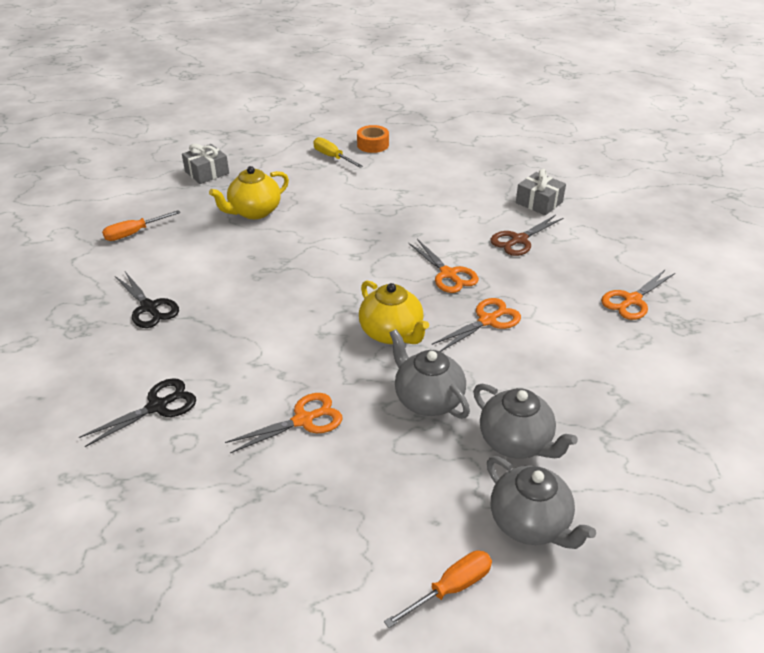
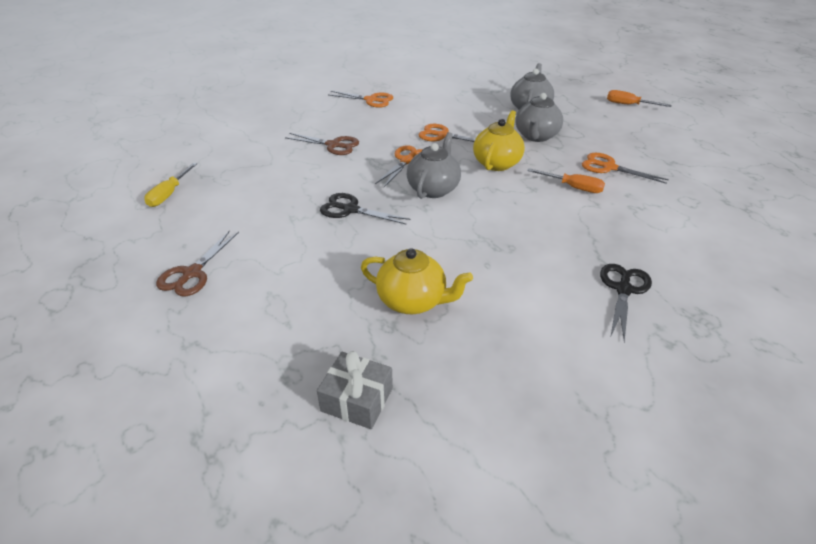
camera: 120 degrees left, 0 degrees up
(134, 233) = (547, 382): orange screwdriver -> orange screwdriver (573, 187)
(157, 406) = (688, 225): black scissors -> black scissors (350, 209)
(332, 157) = (243, 294): yellow screwdriver -> yellow screwdriver (169, 194)
(373, 145) = (192, 273): orange tape -> brown scissors
(530, 523) = (571, 97): grey teapot -> grey teapot (433, 189)
(539, 202) = (267, 149): grey gift -> none

